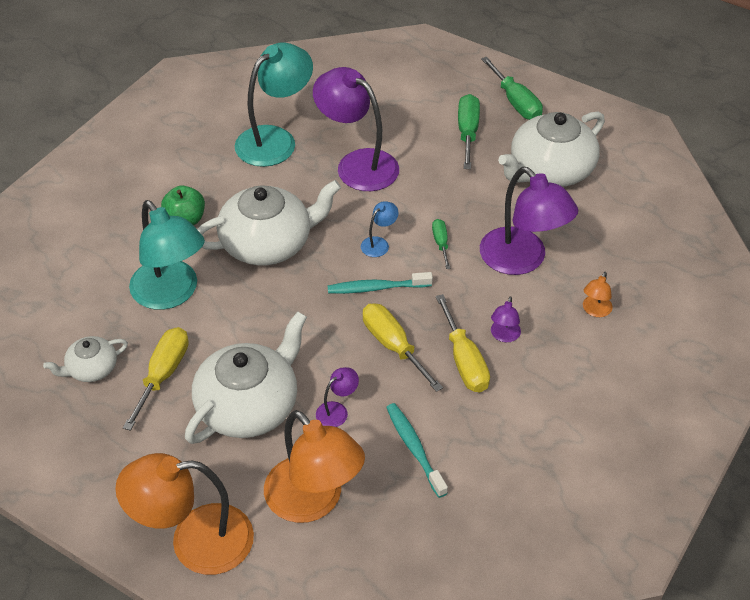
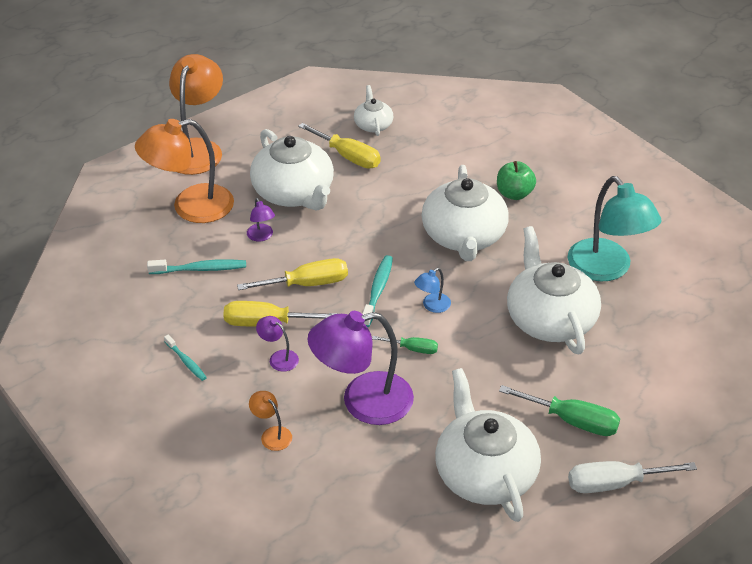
camera: 110 degrees right, 5 degrees down
(171, 294) = (429, 173): turquoise lamp -> none
(357, 164) = (549, 319): purple lamp -> white teapot
(379, 243) = (432, 306): blue lamp -> blue lamp turned 75 degrees clockwise
(515, 102) = (614, 483): green screwdriver -> white screwdriver
(550, 408) = (186, 361): none -> turquoise toothbrush

